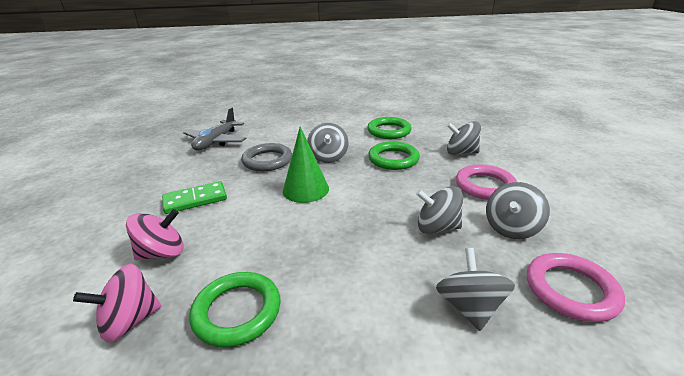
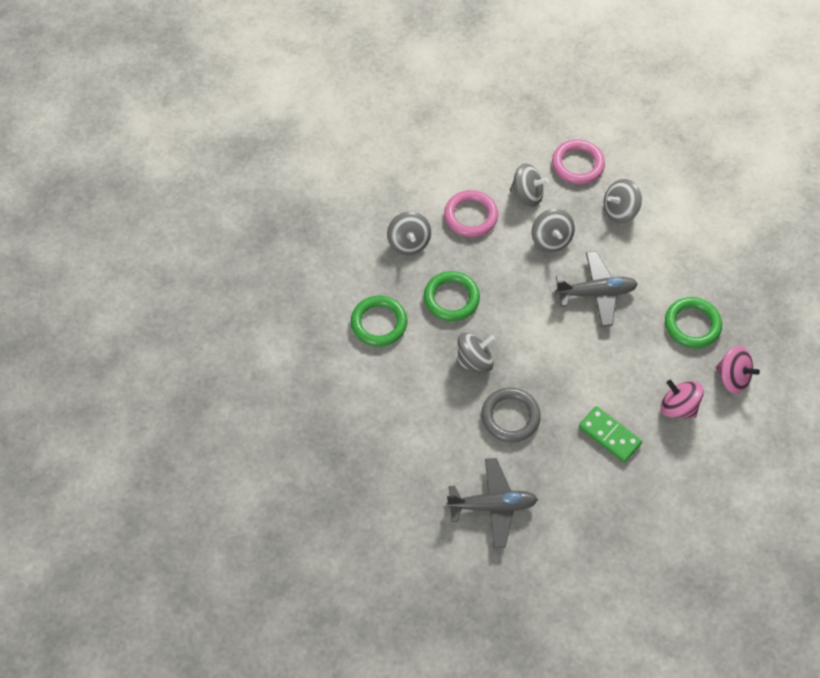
camera: 115 degrees left, 30 degrees up
(306, 189) = (546, 352): green cone -> none
(346, 239) = (596, 293): none -> grey plane

